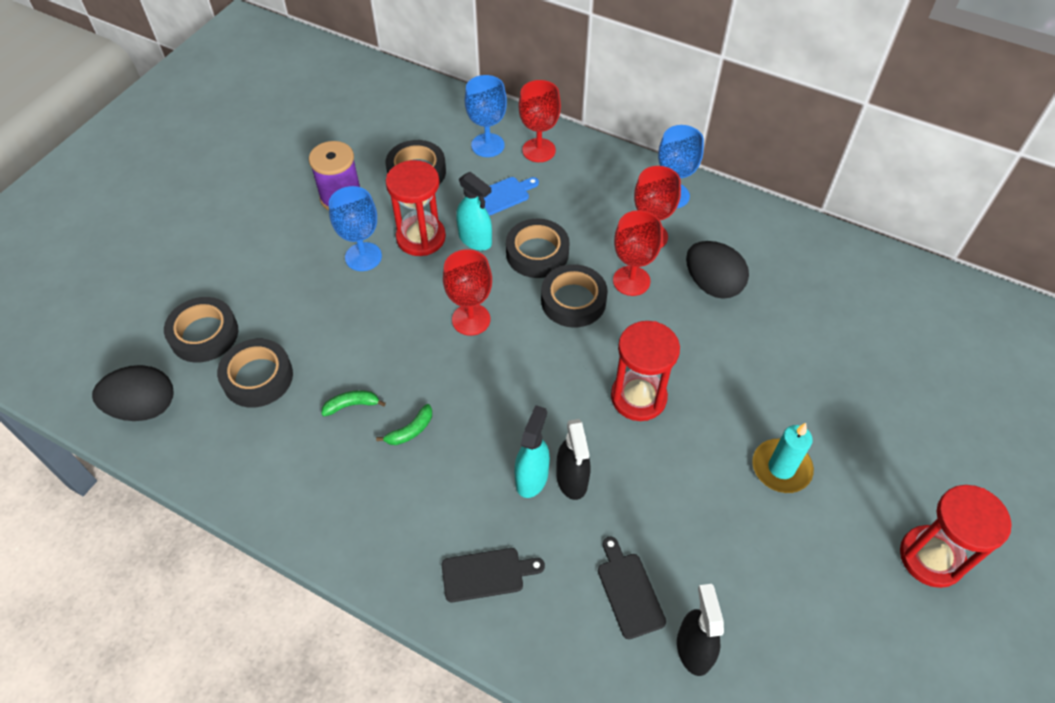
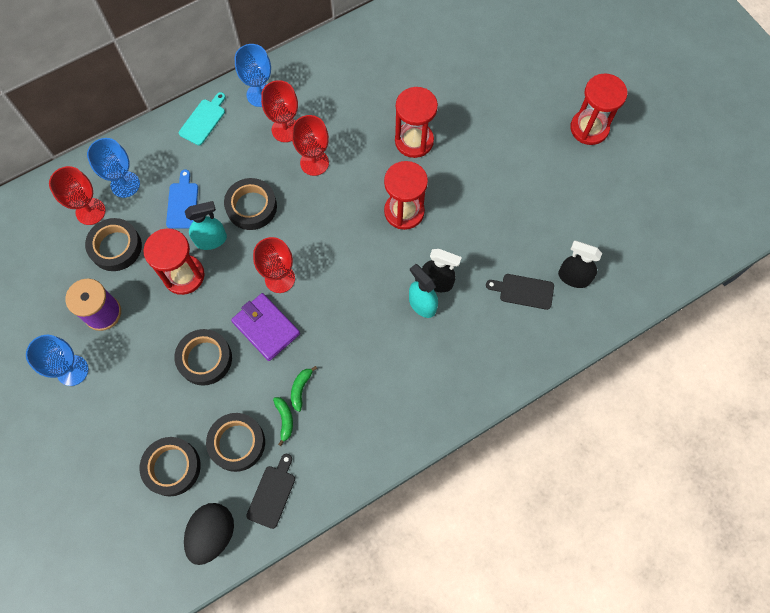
camera: 60 degrees left, 15 degrees up
(363, 257) = (174, 323): blue goblet -> blue goblet (72, 370)
(405, 336) = (266, 328): none -> purple wallet
(410, 431) = (344, 360): green banana -> green banana (285, 420)
(486, 574) = (470, 363): black cutting board -> black cutting board (272, 493)
(539, 150) = (156, 153): red goblet -> red goblet (90, 211)
(573, 301) = (307, 207): black tape -> black tape (205, 359)
(604, 166) = (203, 120): none -> turquoise cutting board
(712, 285) = (349, 118): black egg -> none
(737, 361) = (414, 141): none -> red hourglass
(781, 468) = (497, 164): turquoise candle -> none

